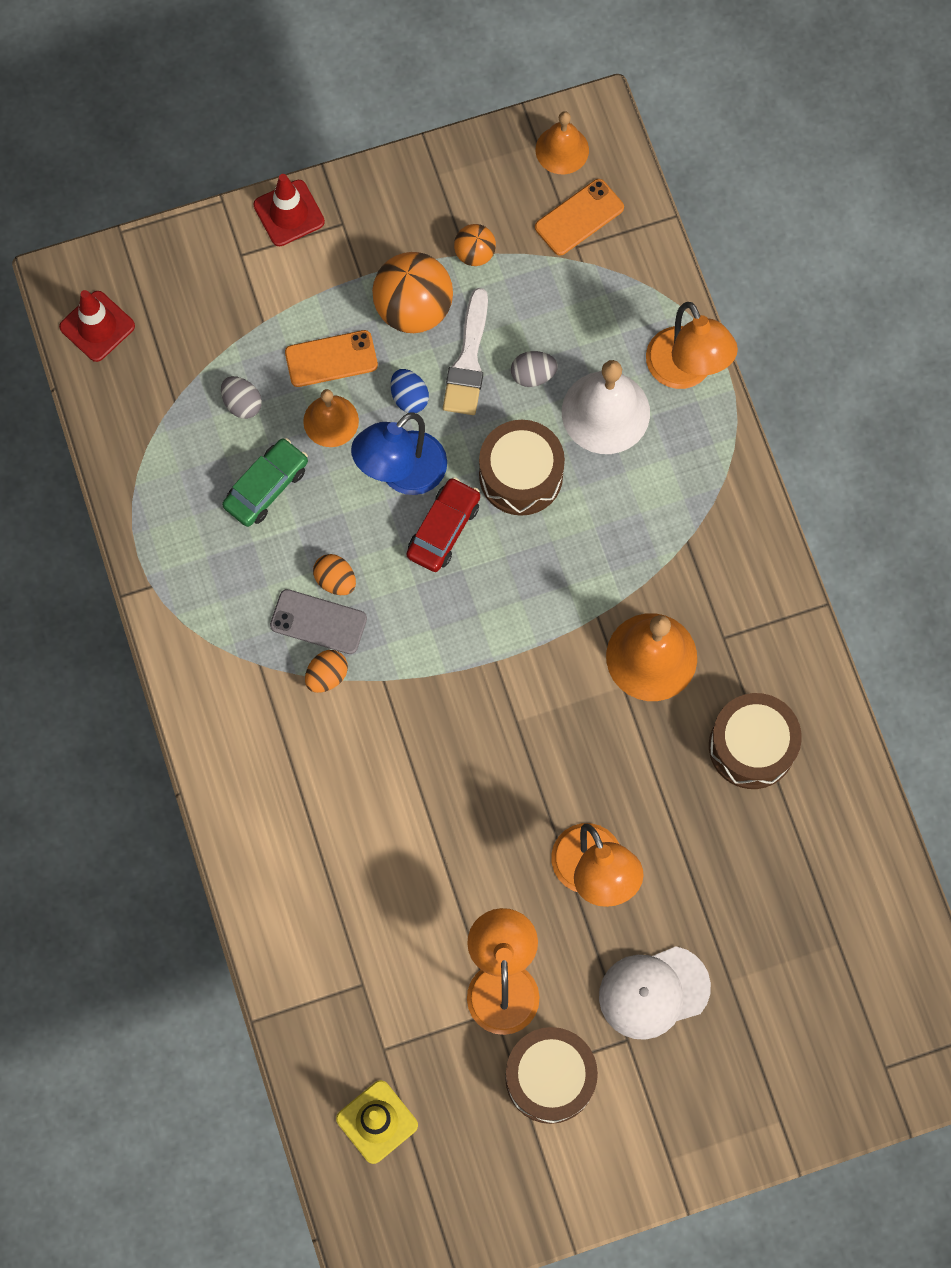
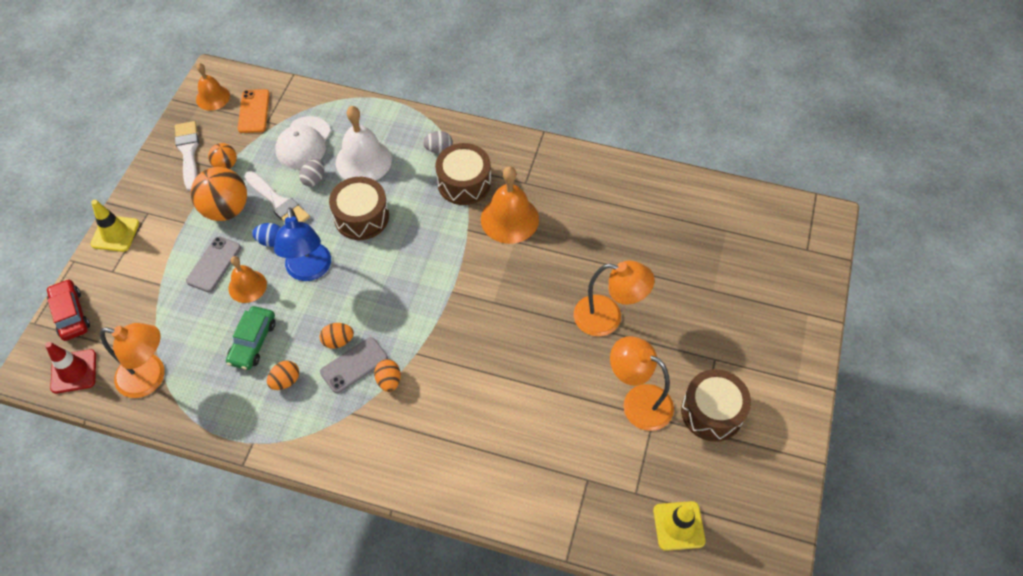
camera: 55 degrees left, 15 degrees down
(242, 403) = (194, 324): grey egg -> grey egg (438, 149)
(246, 562) = (285, 381): none -> orange egg
(266, 487) = (253, 342): green car -> green car turned 150 degrees counterclockwise
(289, 213) = (115, 234): red traffic cone -> yellow traffic cone
(331, 359) = (214, 264): orange phone -> grey phone
(443, 529) = (357, 270): red car -> red car (71, 314)
(459, 194) = (188, 152): none -> white brush
(653, 992) = (696, 329): white cap -> white cap (303, 143)
(685, 371) = (374, 116): orange lamp -> orange lamp (150, 378)
(751, 746) = (593, 205): brown drum -> brown drum (464, 183)

